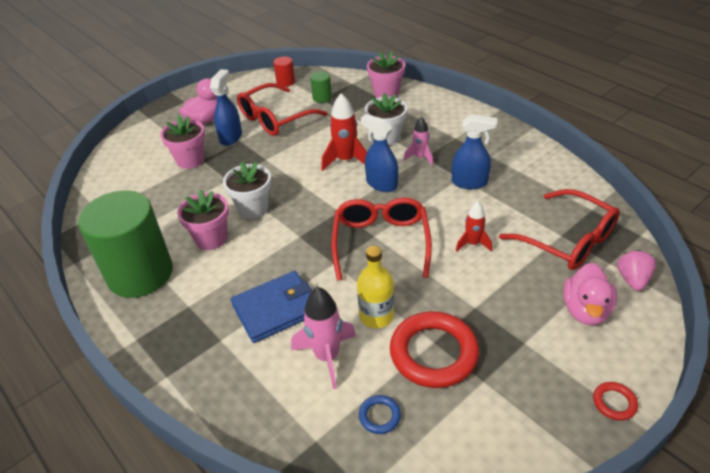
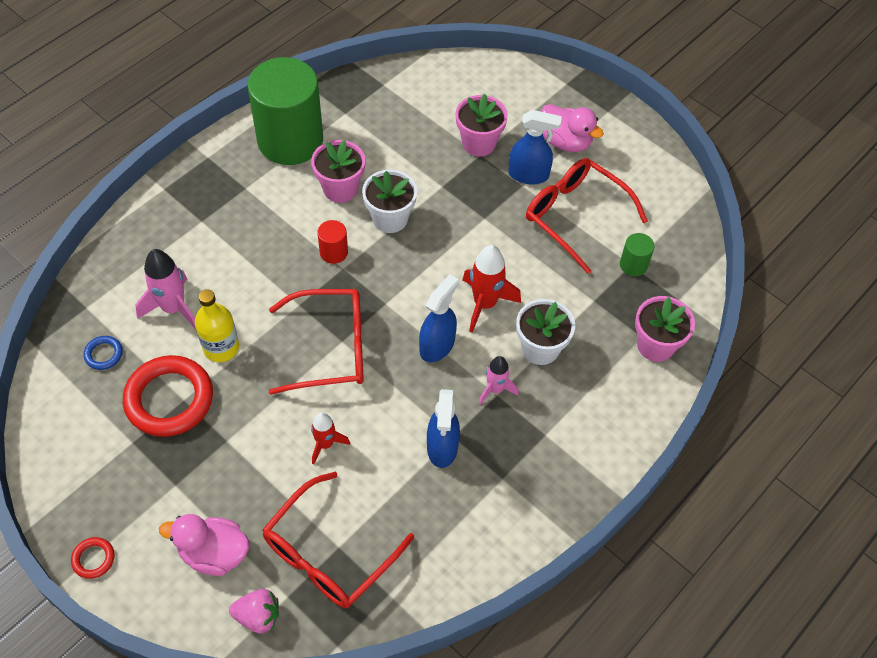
camera: 80 degrees right, 15 degrees up
(276, 309) = (236, 260): blue wallet -> none
(285, 82) = (671, 216): red cylinder -> red cylinder (333, 252)

